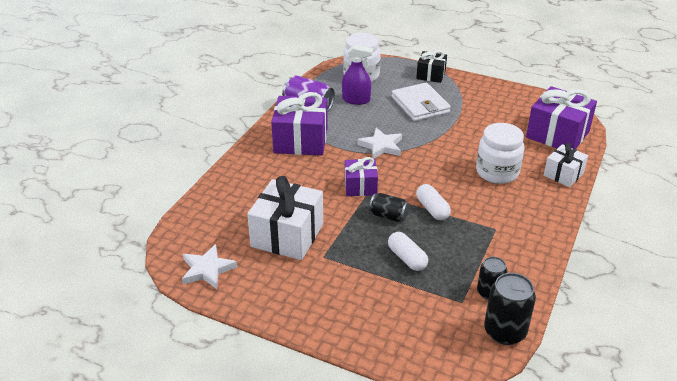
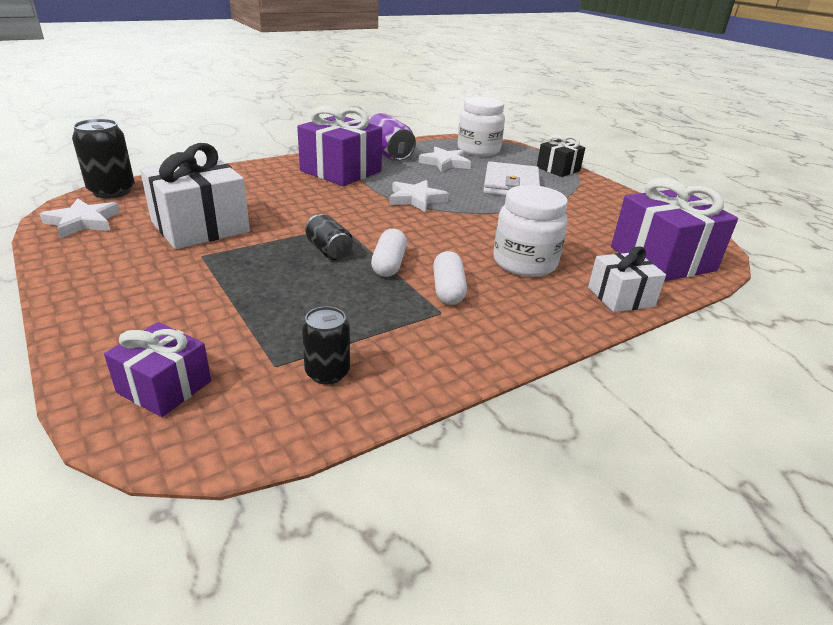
camera: 30 degrees right, 5 degrees down
(356, 100) = (445, 163): purple spray bottle -> white star
(360, 186) = (340, 219): purple gift -> purple gift (164, 387)
(407, 258) = (284, 294): white capsule -> white capsule (448, 290)
(505, 331) = (274, 429): black can -> black can (112, 191)

